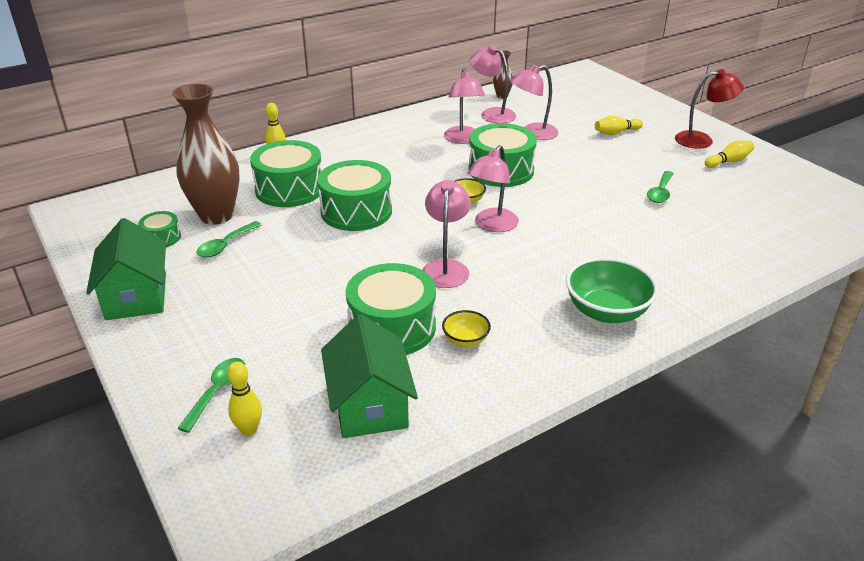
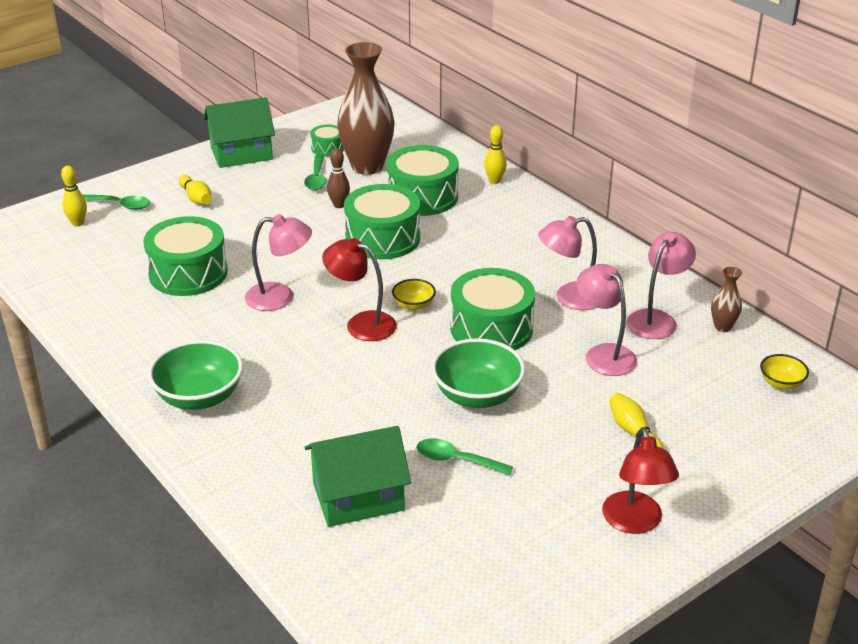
camera: 85 degrees right, 0 degrees up
(225, 245) = (316, 179): green spoon -> green spoon turned 120 degrees counterclockwise
(286, 233) = (339, 205): none -> brown bowling pin
(369, 405) = (92, 270): green house -> green house (358, 497)
(465, 340) = (165, 312): yellow bowl -> yellow bowl (781, 383)
(492, 225) = (361, 324): pink lamp -> red lamp
(585, 181) = (477, 396): none -> green bowl
(728, 161) = (565, 543): yellow bowling pin -> yellow bowling pin (196, 198)

